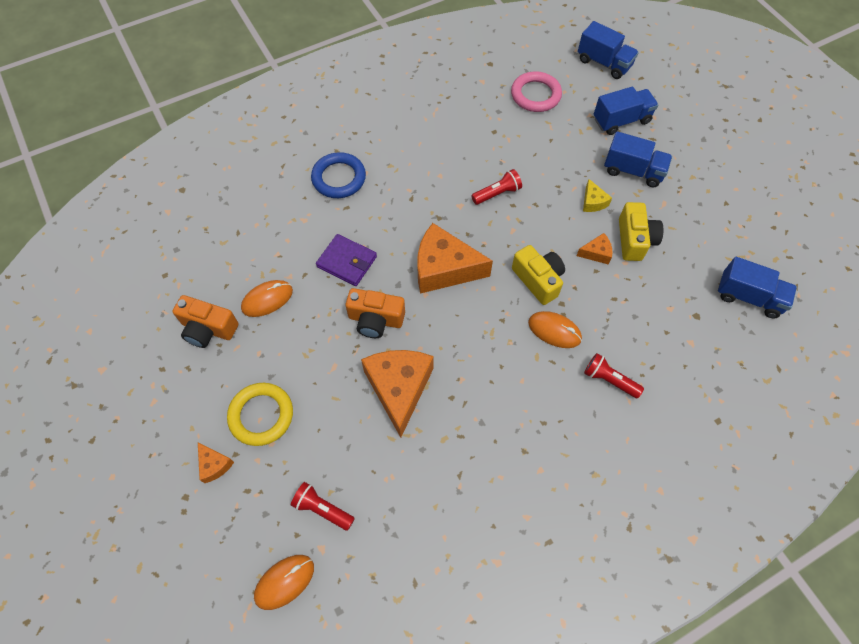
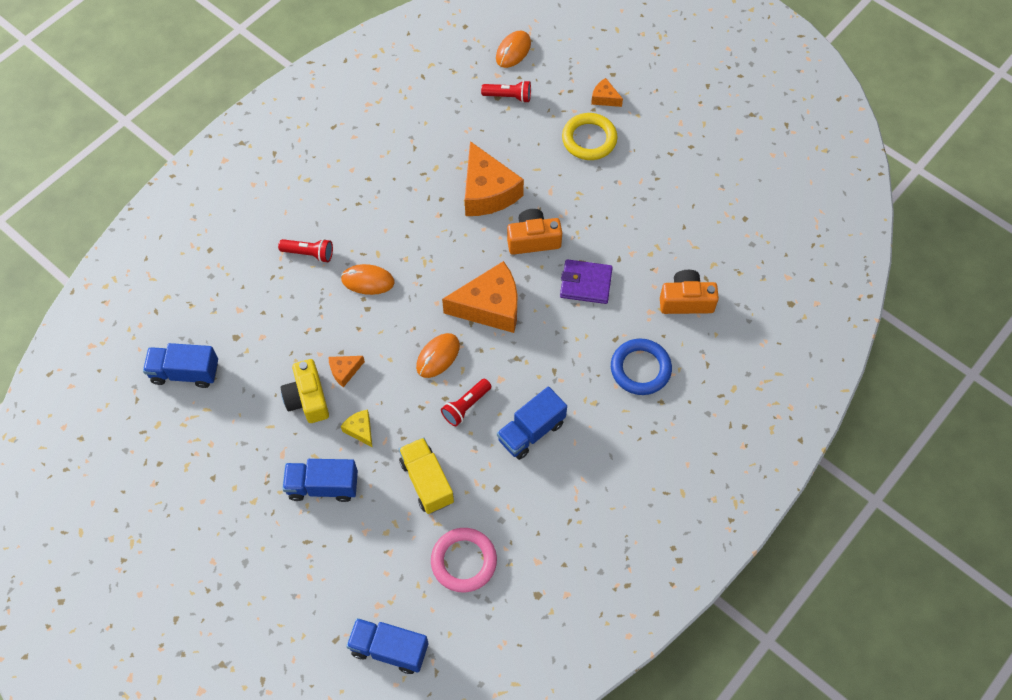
camera: 160 degrees right, 0 degrees up
(208, 329) = (674, 187): orange camera -> orange camera (686, 301)
(267, 299) = (639, 226): orange mouse -> orange mouse (438, 356)
(538, 280) = (395, 324): yellow camera -> none
(547, 150) = (427, 481): none -> yellow truck
(621, 120) = (349, 556): blue truck -> blue truck (531, 431)

